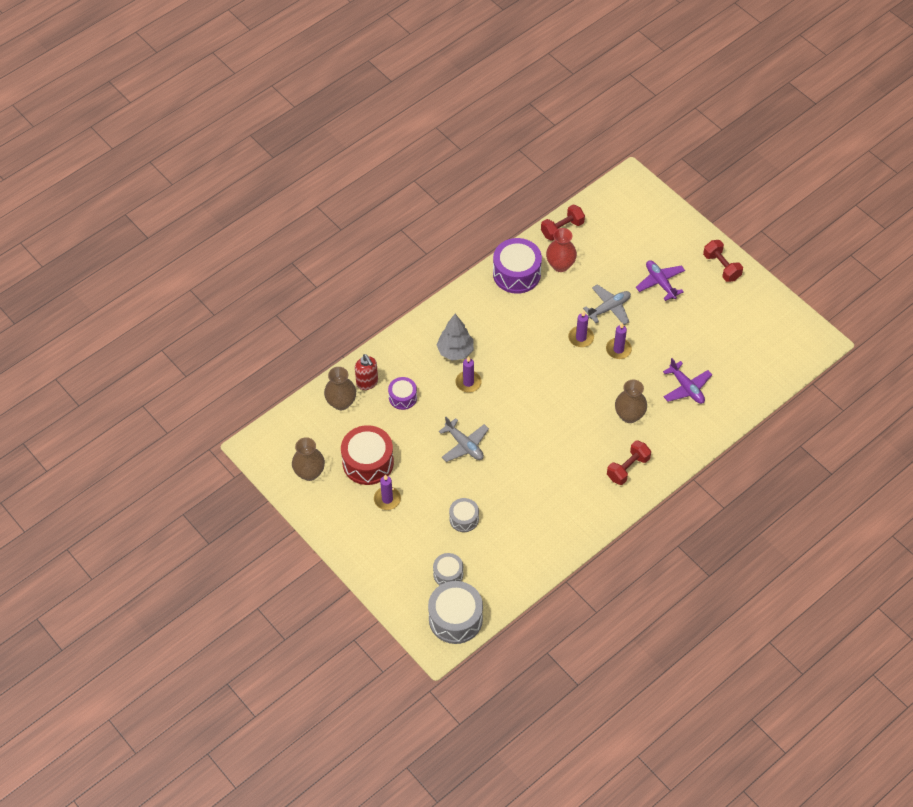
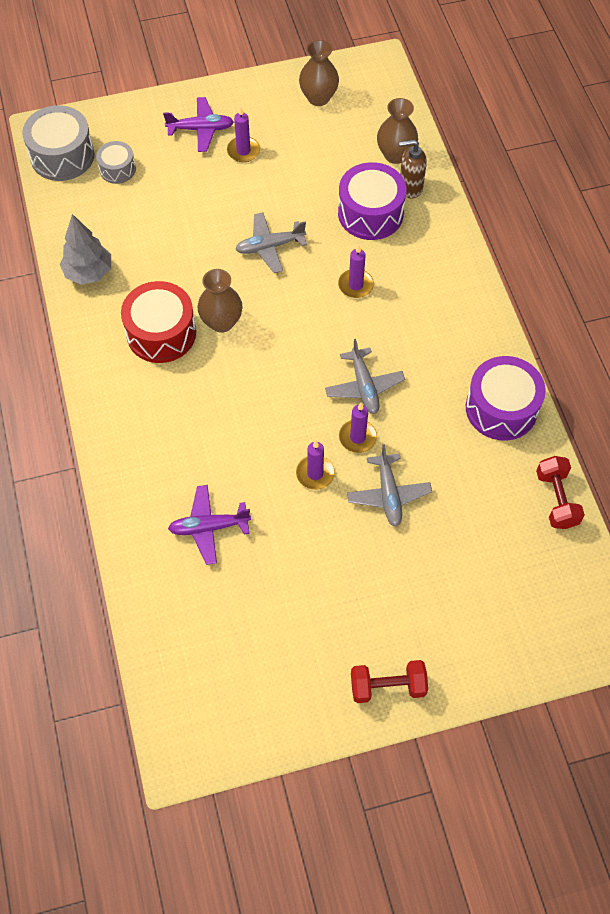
camera: 115 degrees right, 5 degrees up
(367, 383) = (410, 188): red soap dispenser -> brown soap dispenser
(368, 462) = (301, 151): red drum -> red drum (161, 333)
(403, 397) = (370, 213): purple drum -> purple drum, size x1.77
(455, 351) = (409, 290): grey tree -> grey tree (89, 272)
(464, 519) = (174, 208): grey drum -> none
(543, 348) = (364, 386): none -> grey plane
(560, 265) = (492, 468): red vase -> none
(628, 468) = (134, 399): red dumbbell -> none
(629, 415) = (207, 437): brown vase -> brown vase (221, 322)
(660, 282) = (400, 583): purple plane -> purple plane (201, 129)

